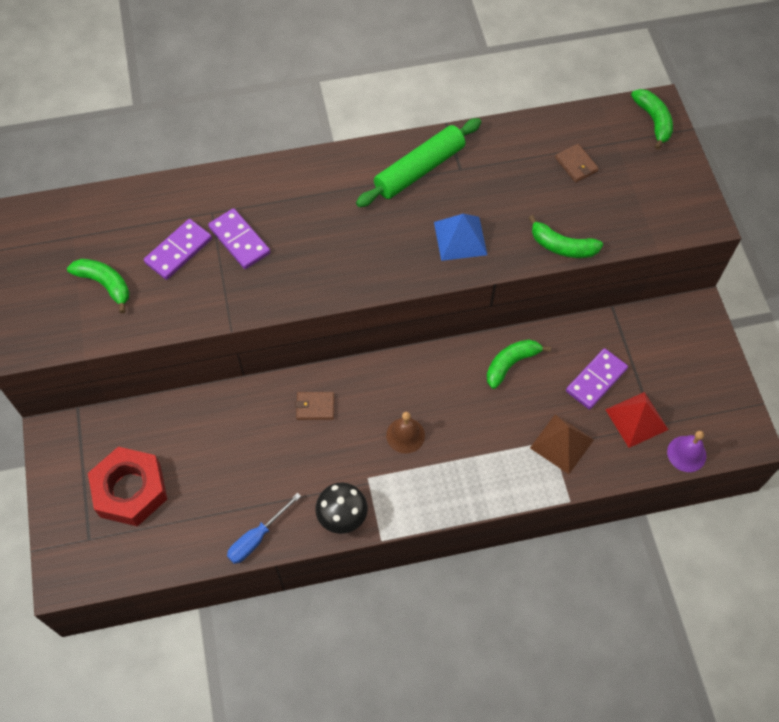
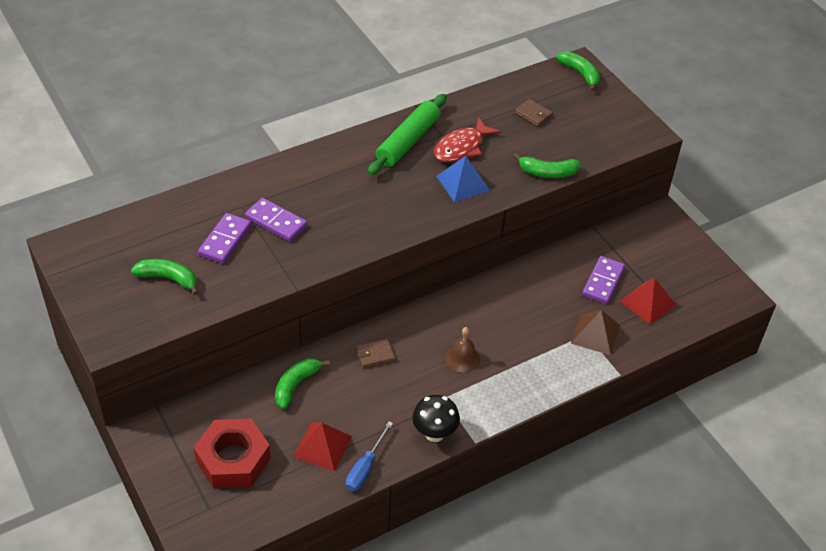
camera: 20 degrees left, 15 degrees down
(223, 500) = (322, 446): none -> red pyramid
(477, 191) = (462, 147): none -> red fish
(511, 364) = (528, 285): green banana -> green banana (296, 385)
(686, 453) = (697, 318): purple bell -> none

